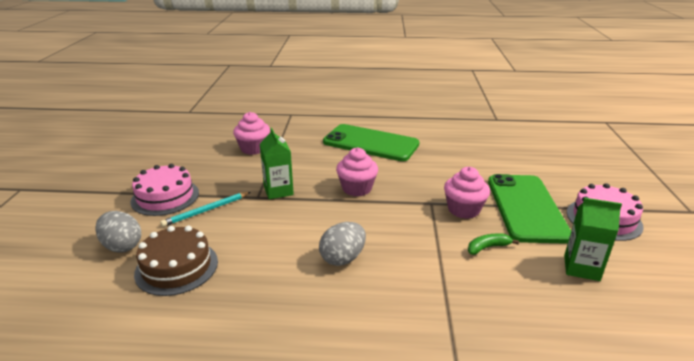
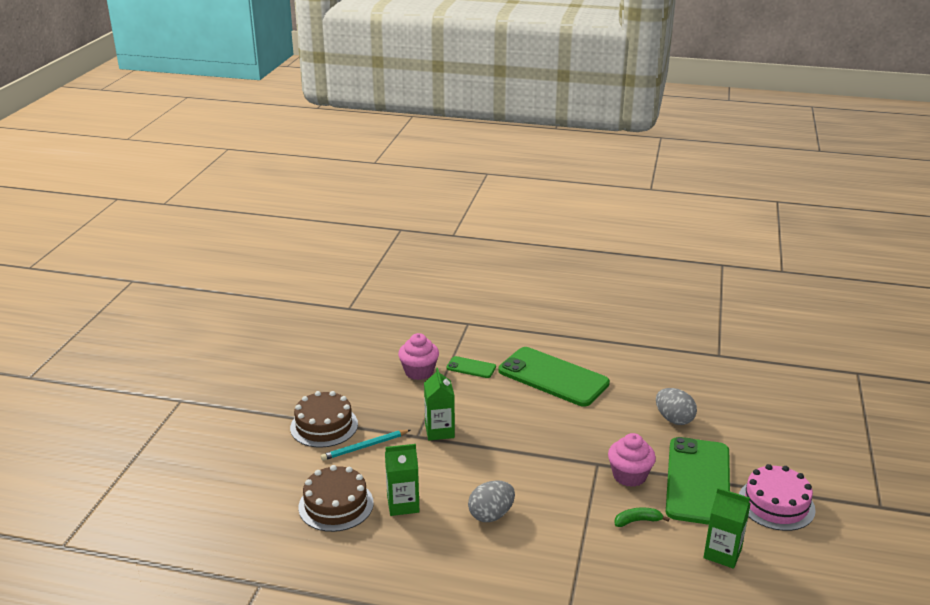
camera: 10 degrees right, 0 degrees up
(122, 246) = (285, 477): grey egg -> grey egg (674, 419)
(165, 197) = (324, 426): pink cake -> brown cake
(249, 258) = (403, 504): none -> green carton
(299, 142) = (471, 367): none -> green phone
(357, 188) = (523, 437): pink cupcake -> none

